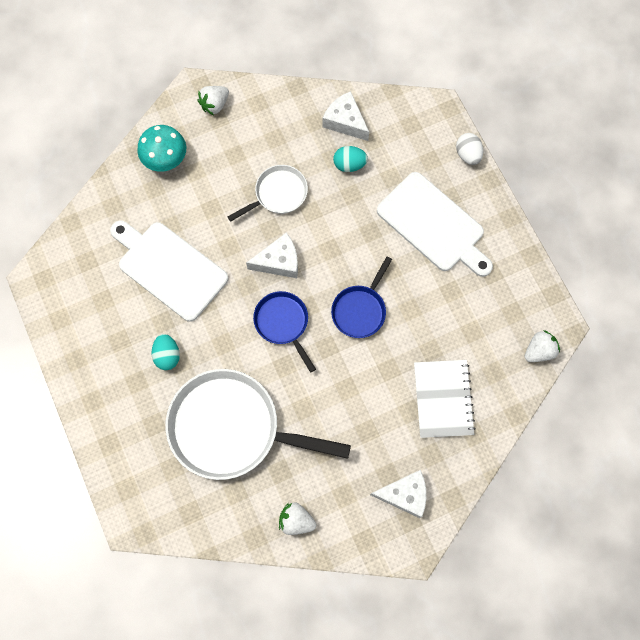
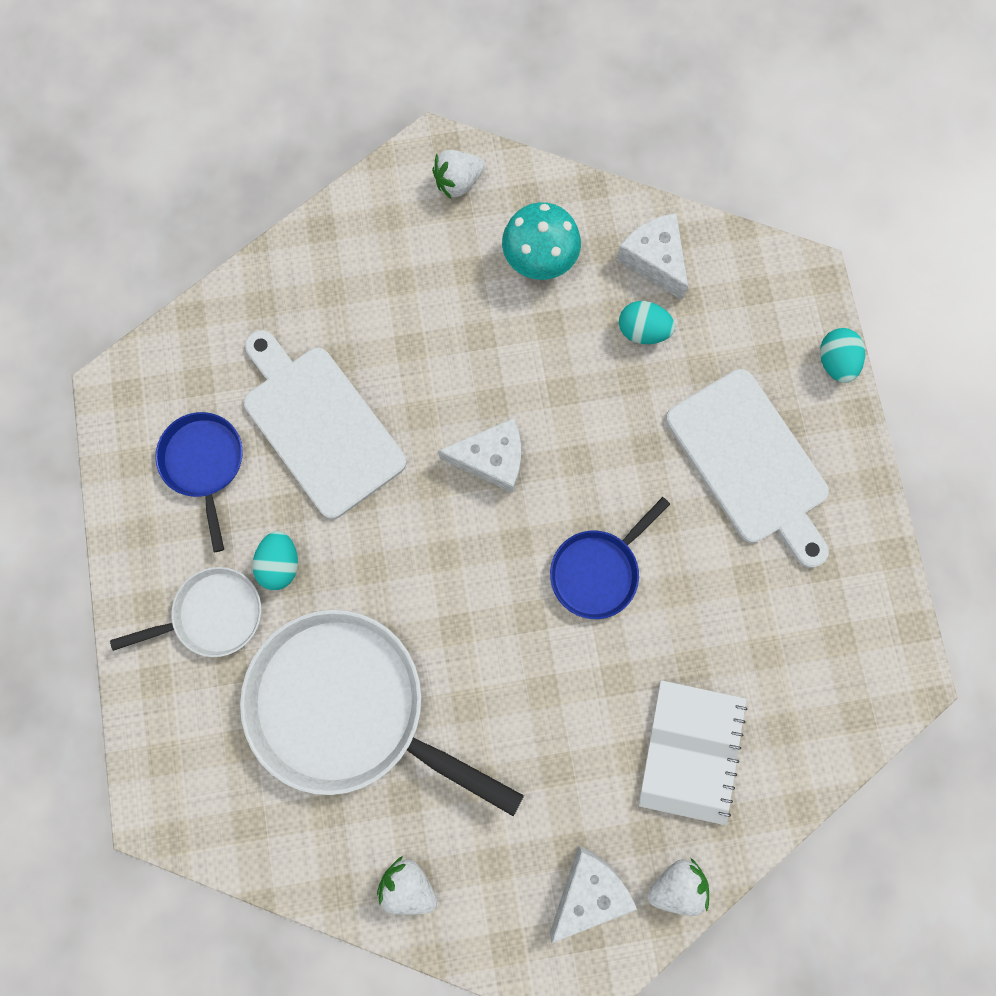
camera: 15 degrees right, 5 degrees up
(165, 158) = (360, 249): turquoise mushroom -> turquoise mushroom (539, 258)
(278, 194) = (518, 350): white pan -> white pan (213, 615)
(283, 323) = (472, 560): blue pan -> blue pan (204, 464)
(404, 495) = (589, 890): white cheese -> white cheese turned 60 degrees counterclockwise
(468, 154) = (834, 362): white egg -> turquoise egg
(539, 351) = (866, 713): white strawberry -> white strawberry (676, 883)

